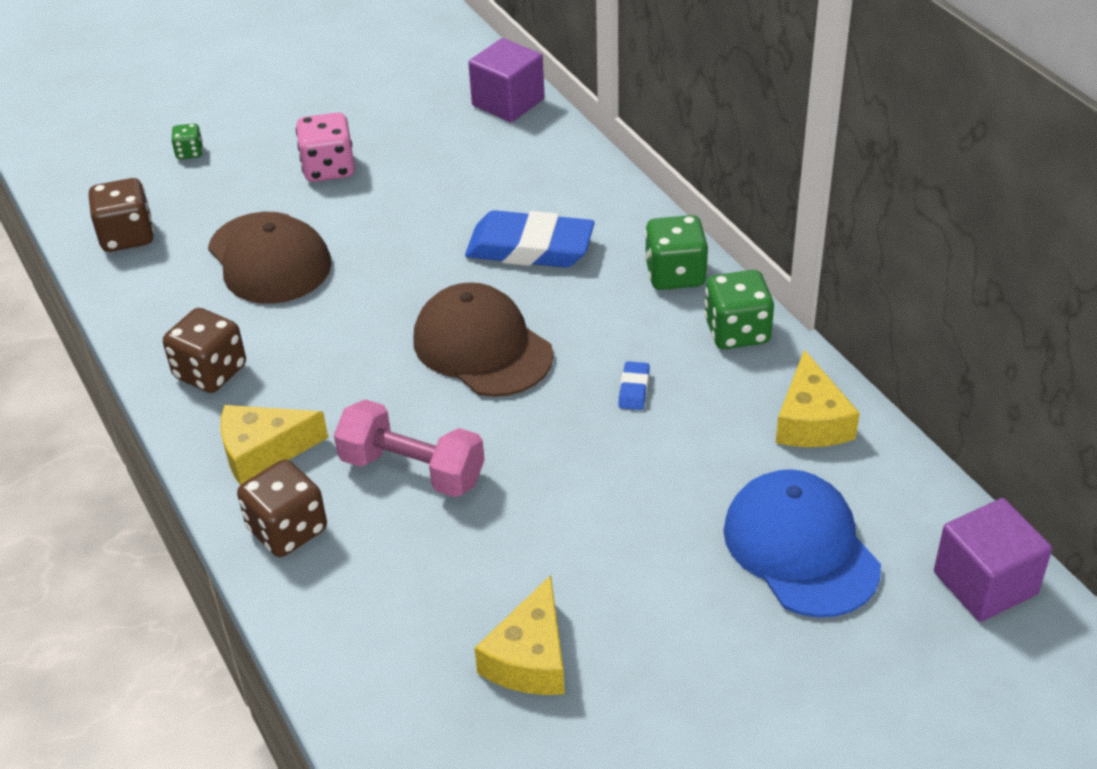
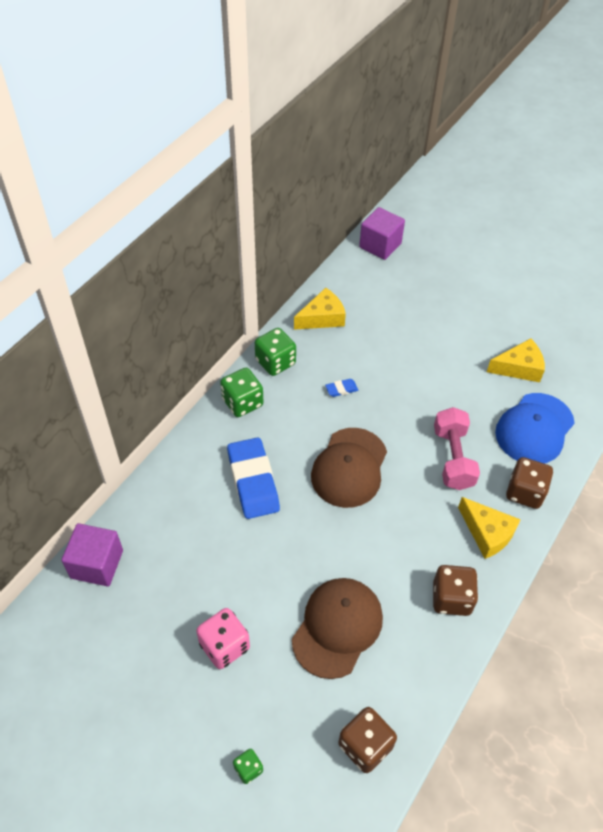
camera: 120 degrees left, 10 degrees up
(800, 548) = (400, 301): blue cap -> blue cap (534, 429)

